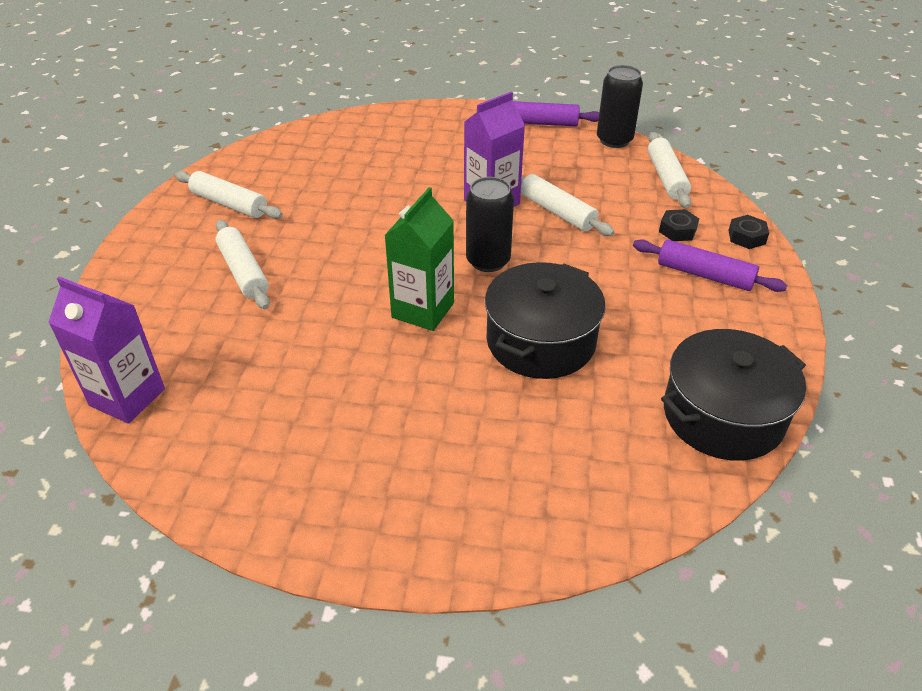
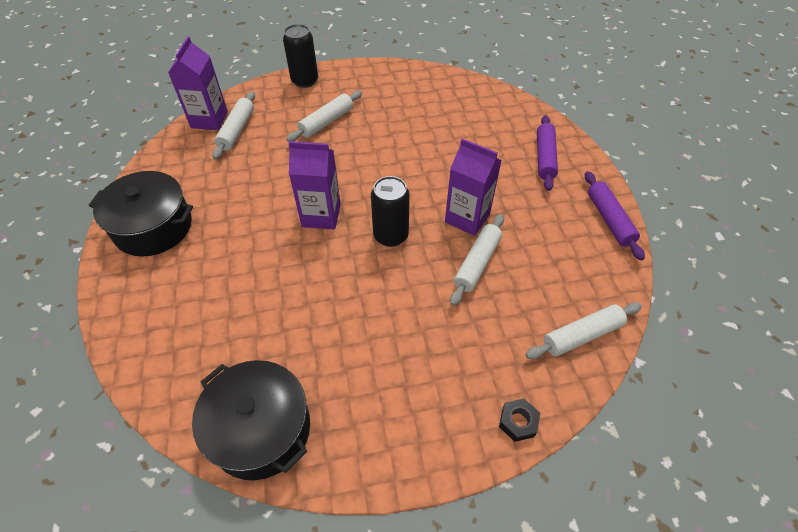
camera: 70 degrees right, 10 degrees up
(229, 204) = (391, 91): white rolling pin -> white rolling pin (236, 130)
(423, 310) = (321, 215): green carton -> purple carton
(541, 341) = (310, 290): black pot -> black pot (153, 227)
(614, 140) = (620, 280): black can -> black can (305, 81)
(677, 230) = (497, 358): black nut -> none
(704, 275) = (438, 391): purple rolling pin -> purple rolling pin (544, 157)

